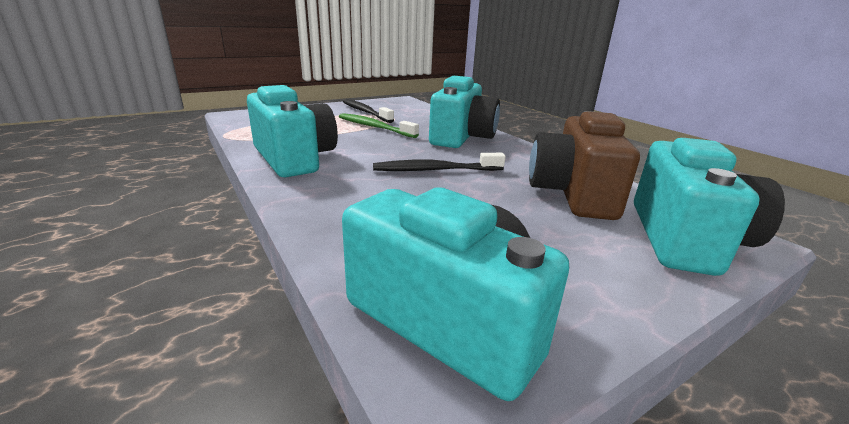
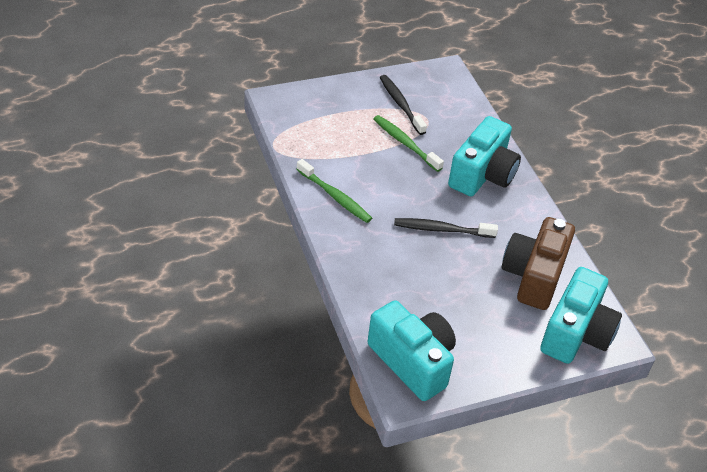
camera: 10 degrees right, 20 degrees up
(294, 158) = (335, 196): turquoise camera -> green toothbrush

